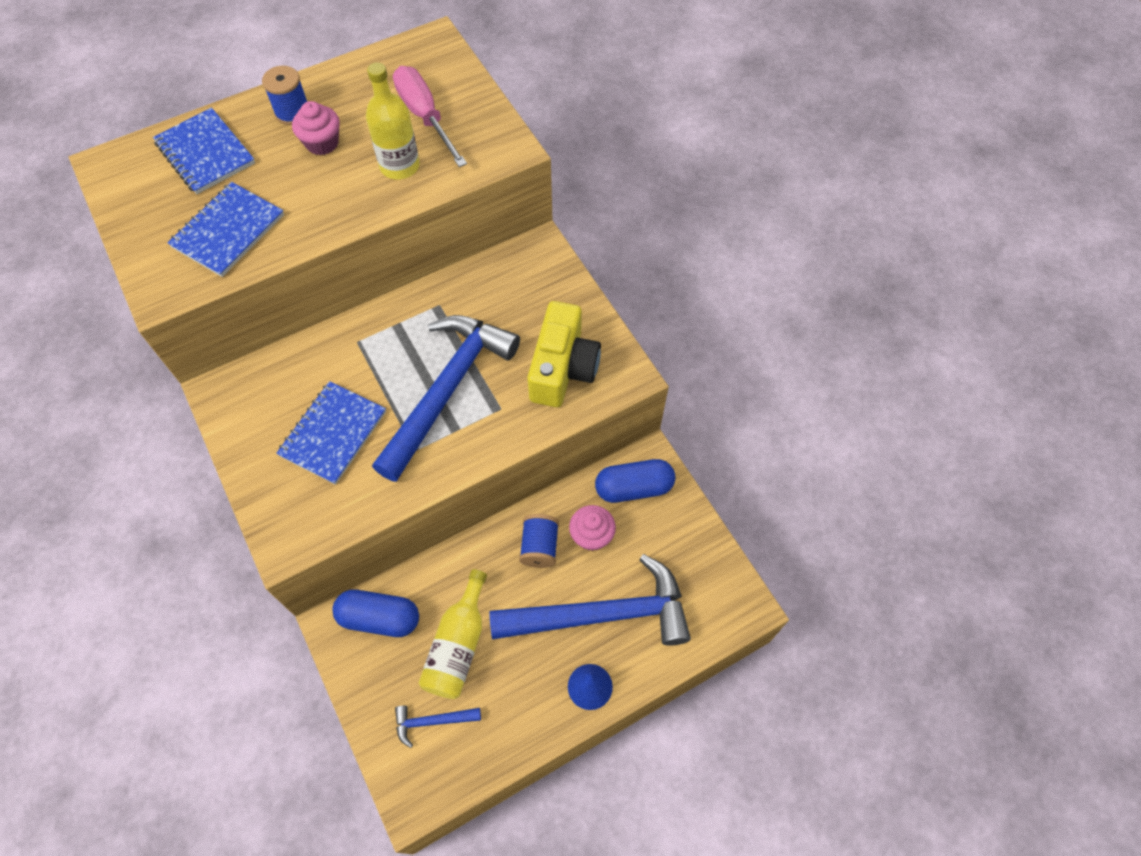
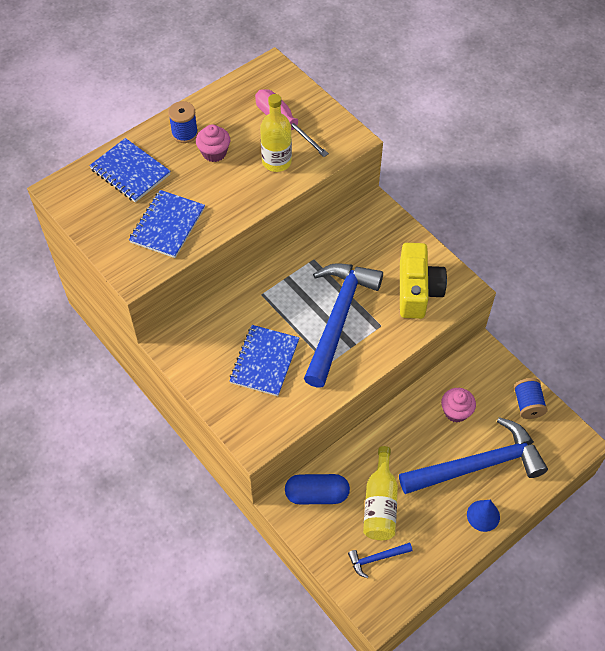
camera: 10 degrees left, 5 degrees down
(539, 547) = (420, 425): blue spool -> blue spool (527, 404)
(633, 487) = (477, 373): blue capsule -> none

